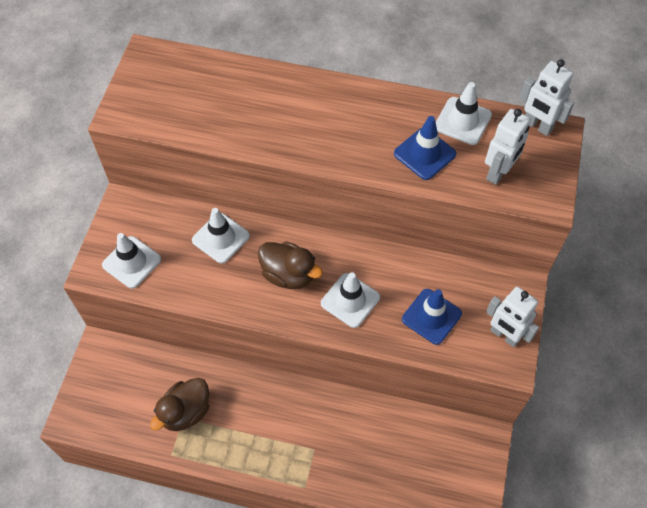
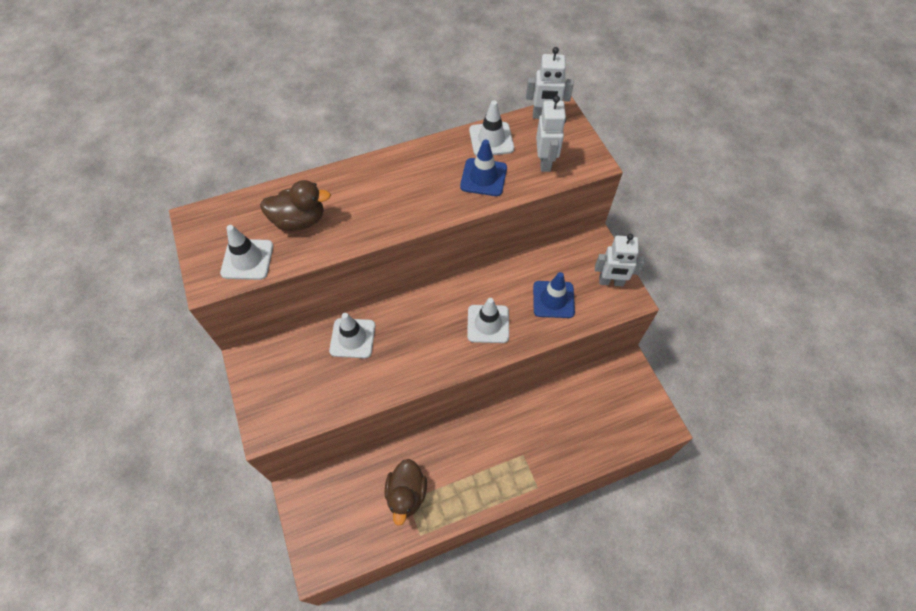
camera: 35 degrees left, 0 degrees up
(131, 262) = (292, 402): white traffic cone -> white traffic cone (247, 259)
(288, 275) = (428, 333): brown duck -> brown duck (299, 220)

